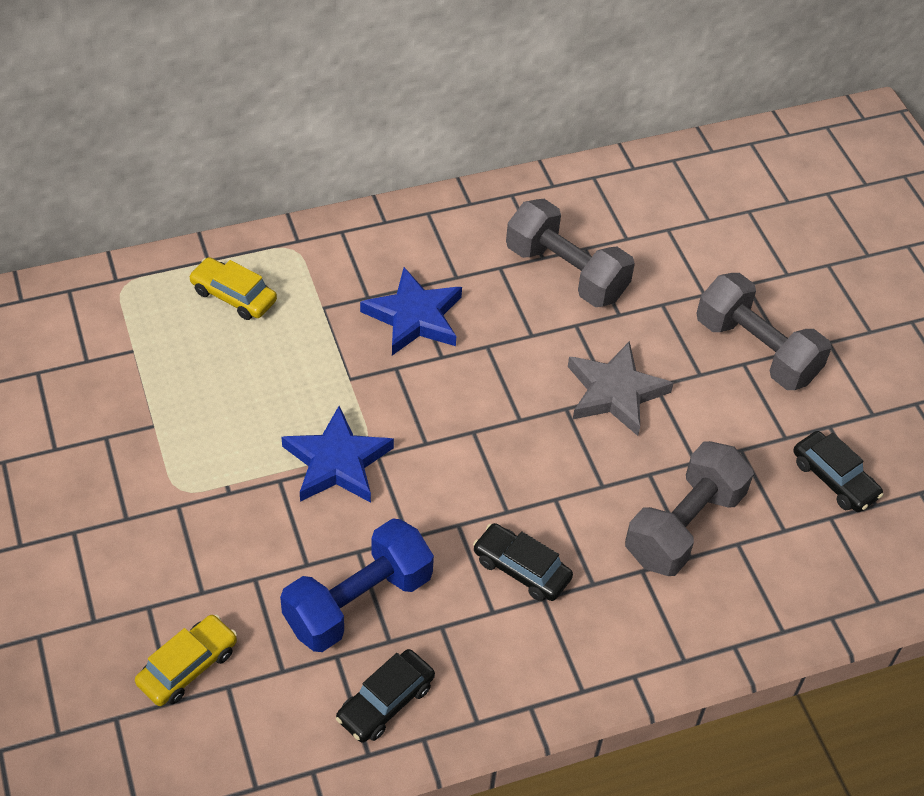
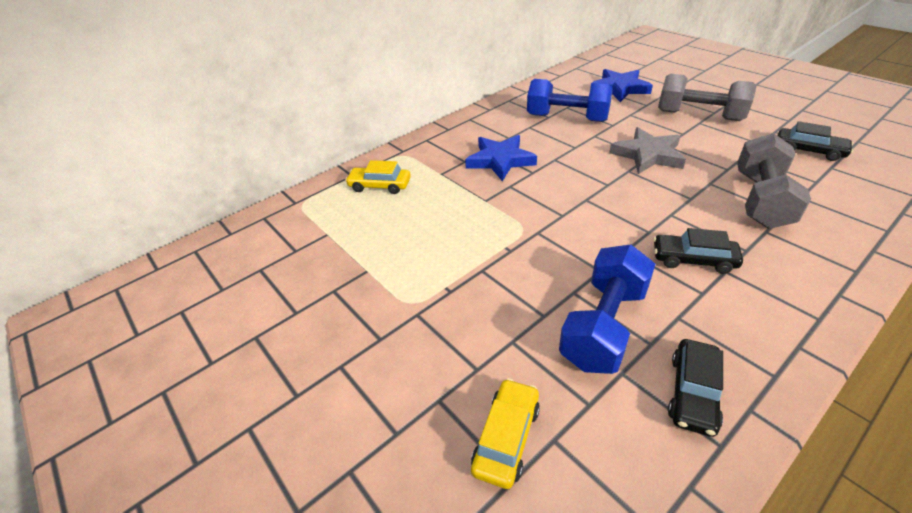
camera: 15 degrees left, 10 degrees down
(337, 462) = (513, 245): blue star -> blue star (620, 88)
(566, 273) = (567, 118): grey dumbbell -> blue dumbbell

